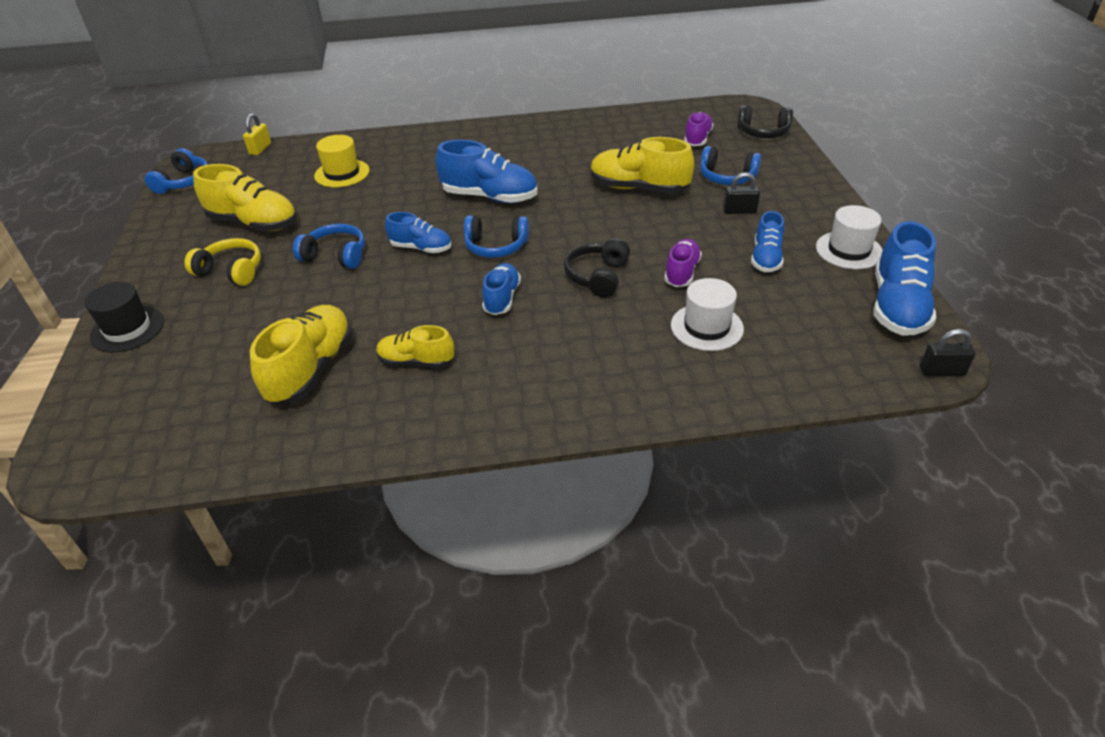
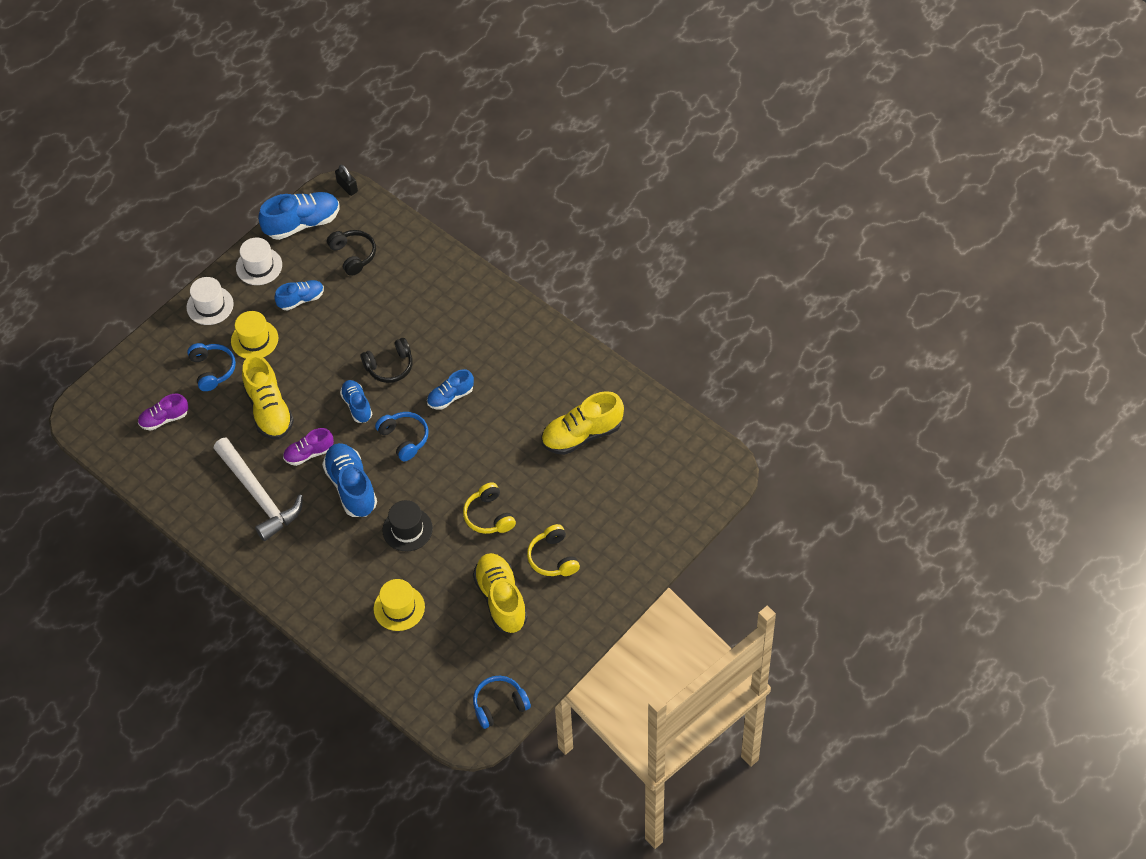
camera: 130 degrees left, 15 degrees up
(127, 329) = (641, 554): black hat -> black hat (407, 529)
(260, 149) = (415, 704): yellow padlock -> none
(336, 256) = (489, 516): blue headphones -> yellow headphones
(416, 361) = (534, 394): yellow shoe -> none
(421, 248) = (441, 476): blue shoe -> blue shoe (357, 405)
(552, 153) = (258, 495): none -> white hammer
(681, 272) = (351, 330): purple shoe -> purple shoe (309, 453)
(706, 327) = (392, 291): white hat -> white hat (210, 305)
(739, 211) = (254, 339): black padlock -> yellow hat
(763, 132) = (121, 385): black headphones -> black headphones (353, 255)

